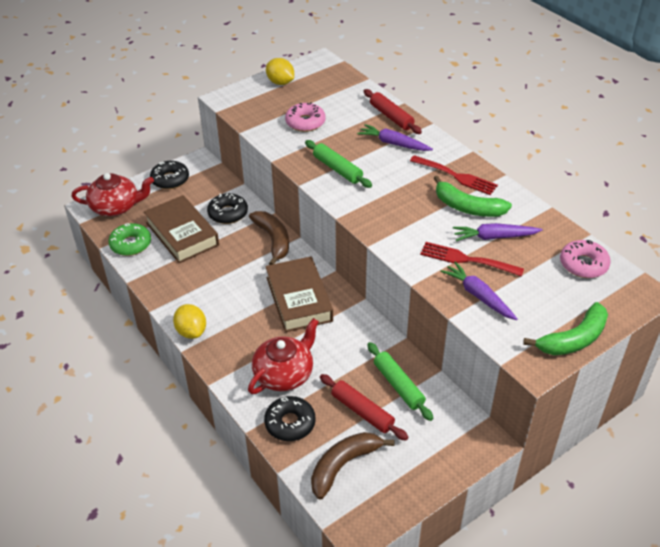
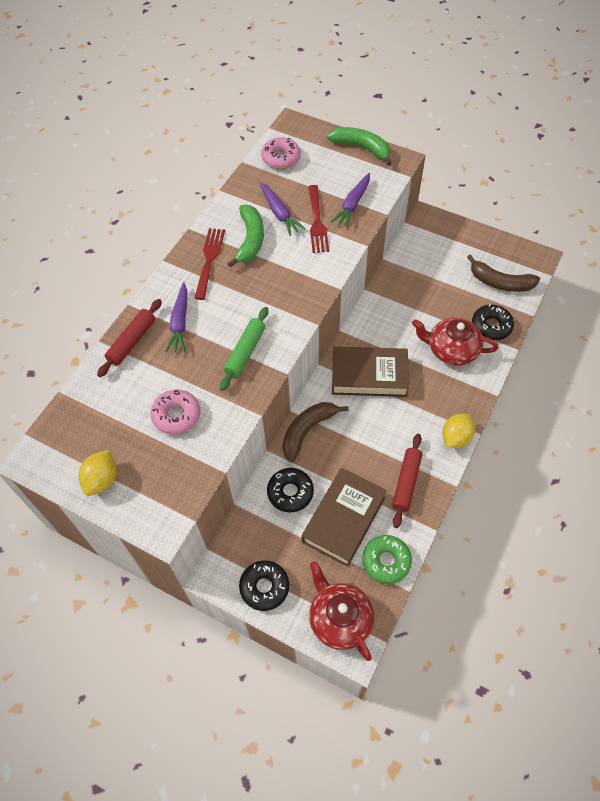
camera: 115 degrees left, 15 degrees up
(299, 299) = (369, 375): brown book -> brown book turned 45 degrees clockwise
(362, 411) = (450, 289): red rolling pin -> red rolling pin (406, 482)
(398, 385) = (413, 277): green rolling pin -> none

